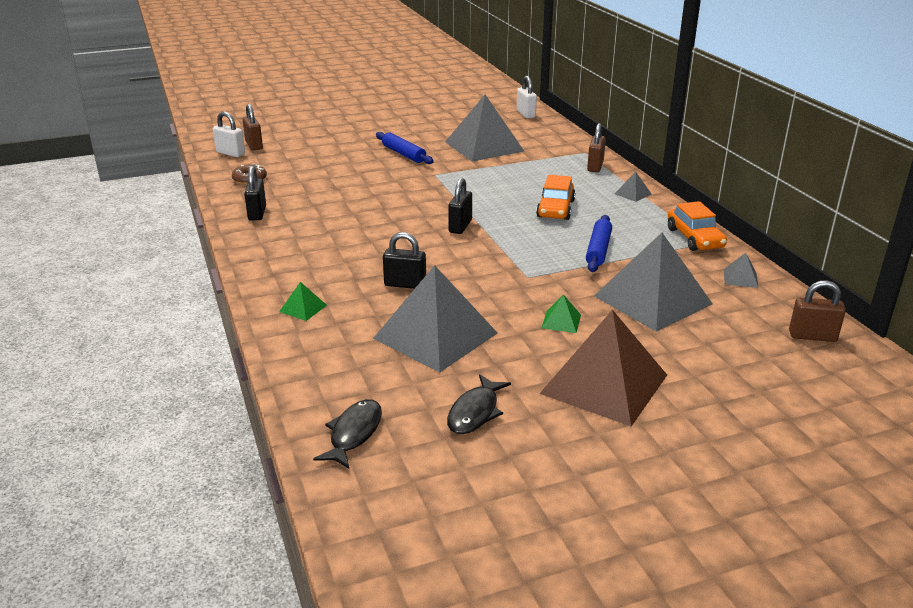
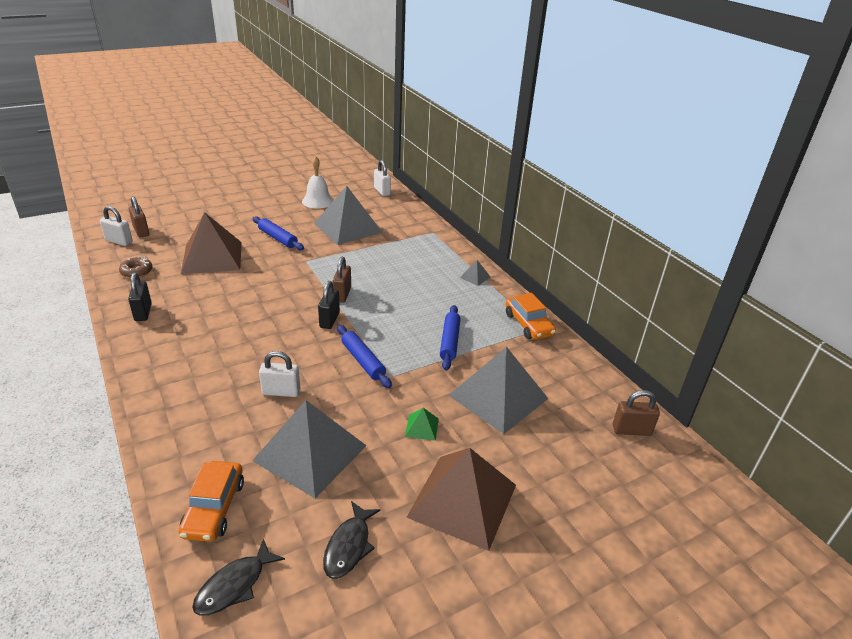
camera: 10 degrees left, 5 degrees up
(303, 308) = (186, 427): green pyramid -> none
(331, 169) = (212, 257): none -> brown pyramid
(353, 434) = (235, 585): black fish -> black fish turned 150 degrees counterclockwise
(405, 284) = (281, 392): black padlock -> white padlock
(450, 122) = (318, 201): none -> white bell
(497, 262) = (363, 361): none -> blue rolling pin
(555, 209) = (411, 296): orange car -> orange car (214, 508)
(595, 166) = (442, 248): brown padlock -> brown padlock (342, 294)
(740, 278) = (568, 367): grey pyramid -> none

